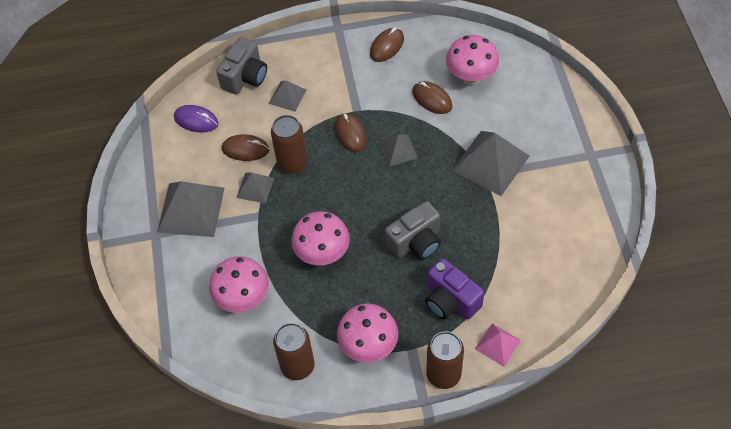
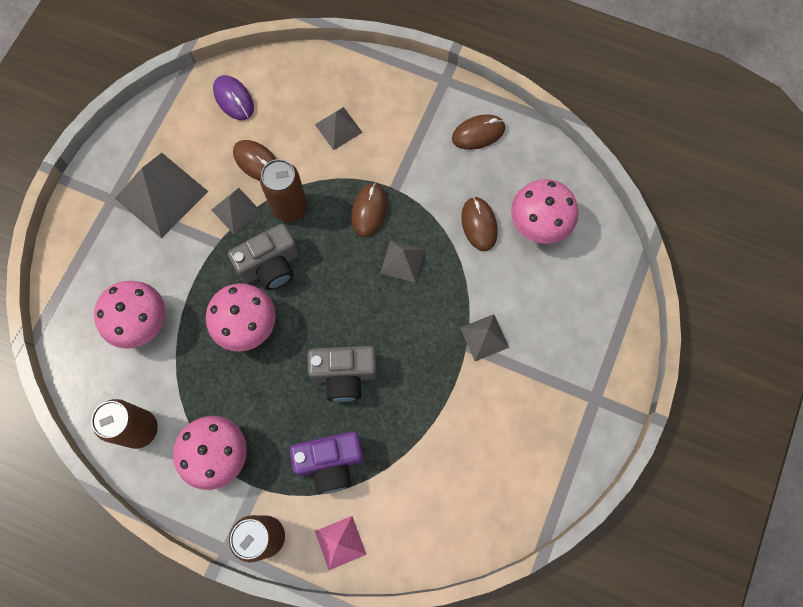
camera: 30 degrees right, 15 degrees up
(245, 77) = (313, 80): grey camera -> grey camera (270, 265)
(450, 300) = (330, 462): purple camera -> purple camera turned 90 degrees counterclockwise
(490, 163) = (484, 337): grey pyramid -> grey pyramid, size x0.54

